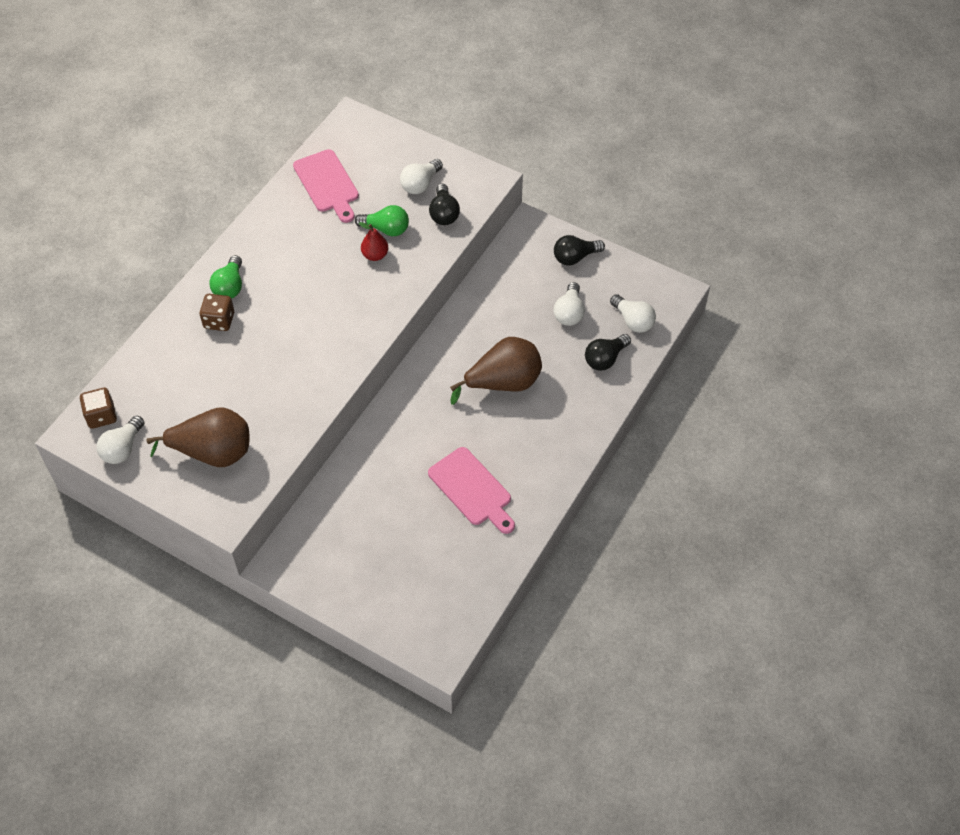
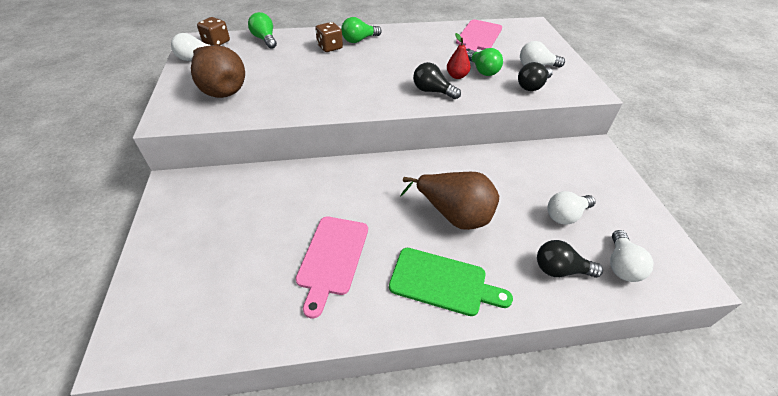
camera: 50 degrees right, 10 degrees down
(140, 368) = (265, 39): none -> green light bulb
(553, 435) = (442, 282): none -> green cutting board
(575, 257) = (613, 188): black light bulb -> black light bulb (432, 91)

